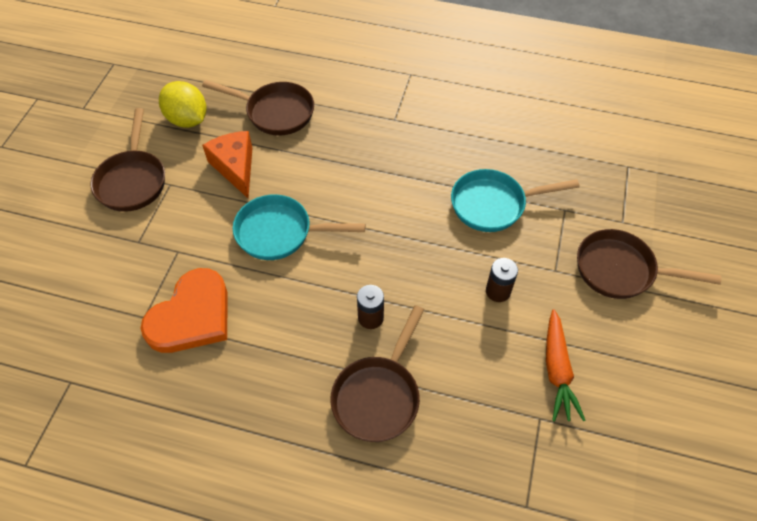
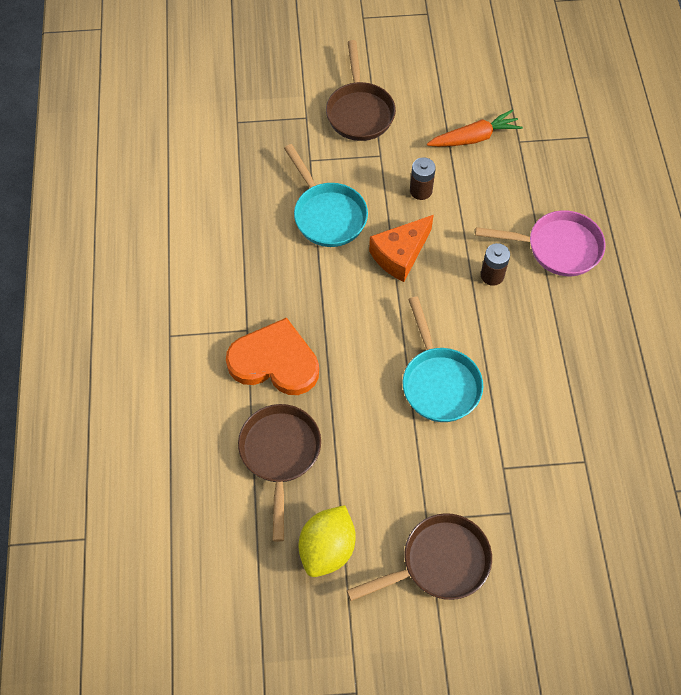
camera: 110 degrees left, 5 degrees up
(192, 316) = (562, 420): orange heart -> orange heart (275, 361)
(235, 167) = (376, 461): orange cheese -> orange cheese (400, 255)
(379, 396) = (557, 247): brown pan -> pink pan

